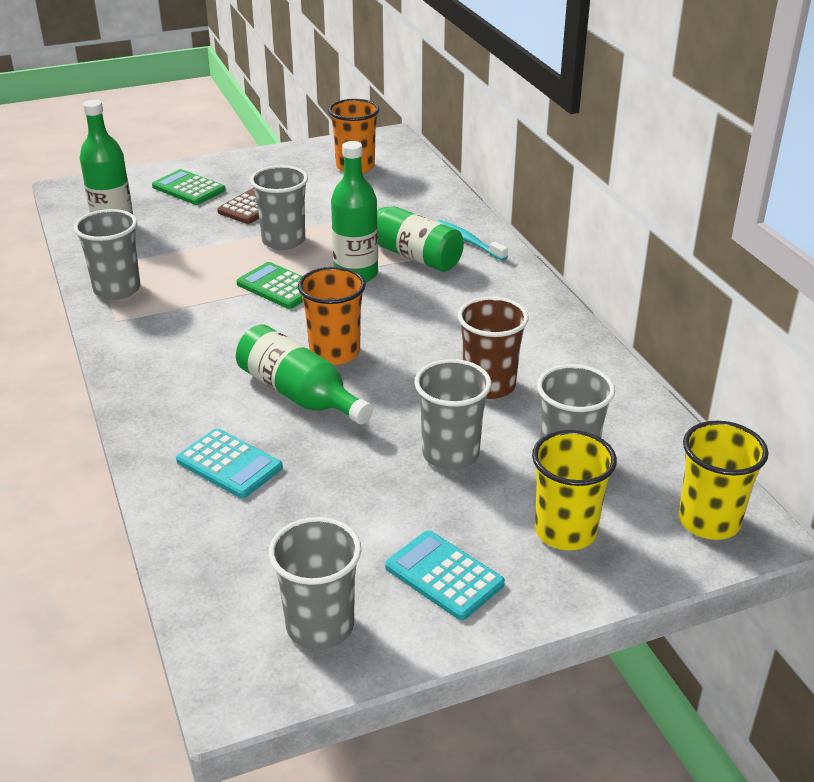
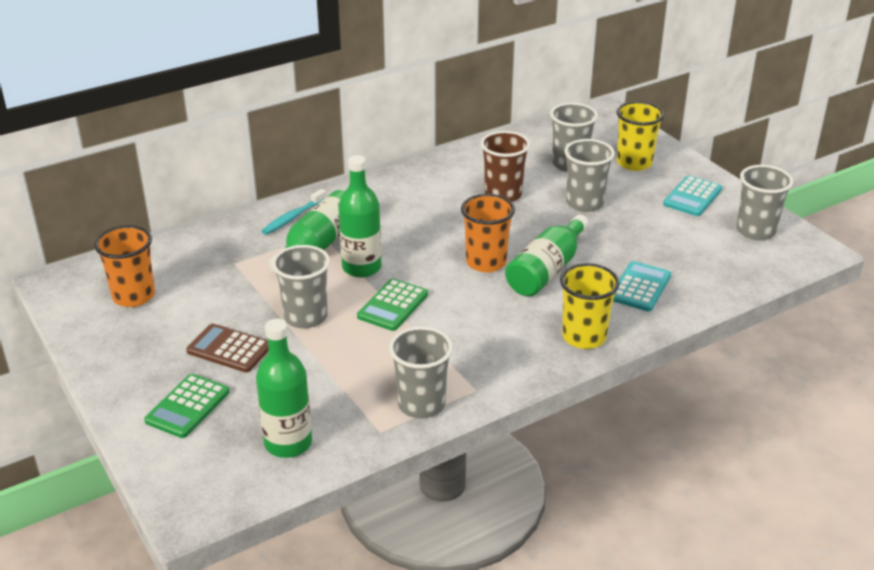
camera: 100 degrees left, 0 degrees up
(709, 521) = (601, 123): yellow cup -> yellow cup (584, 337)

